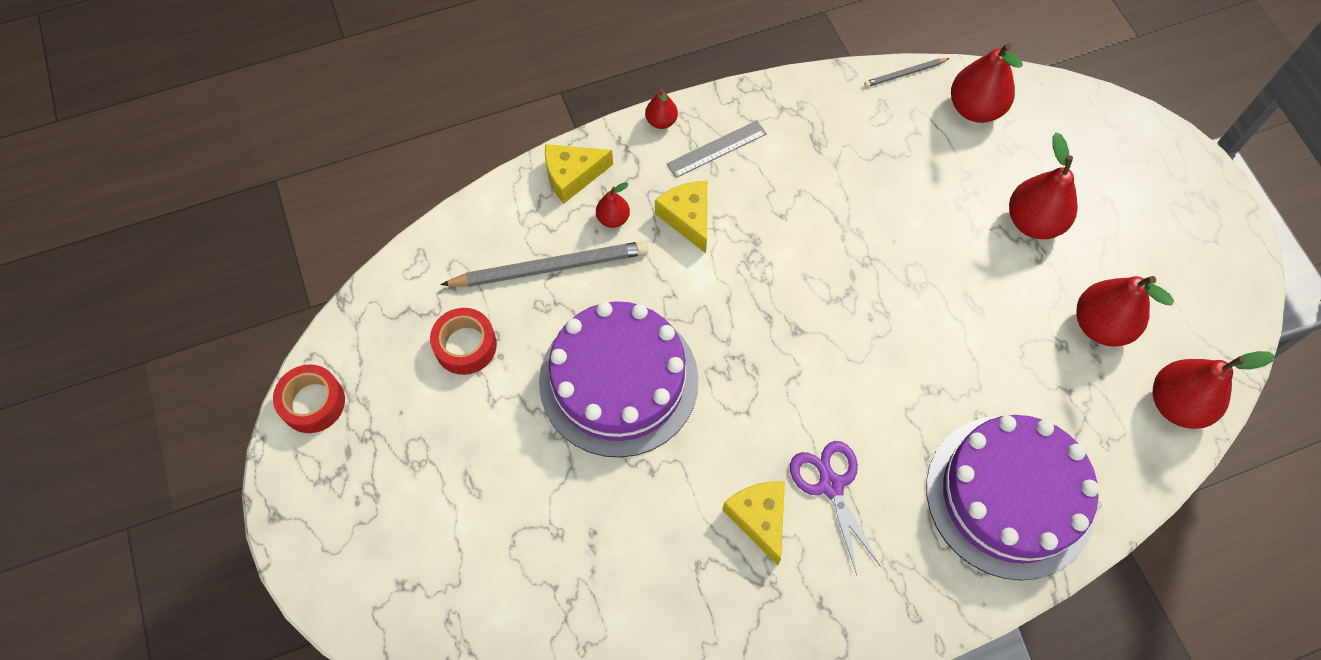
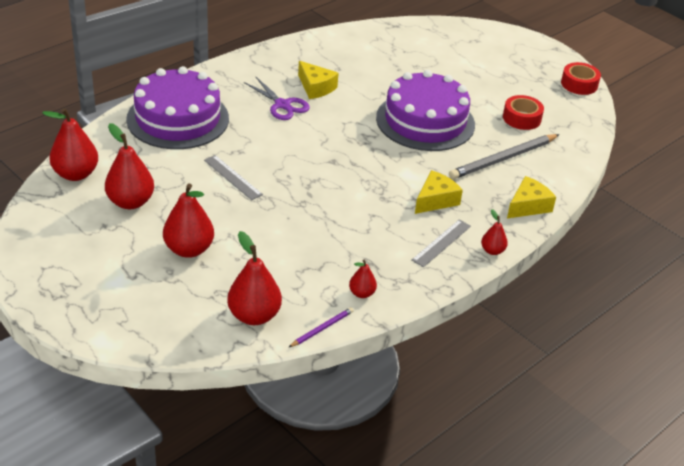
camera: 155 degrees right, 25 degrees down
(613, 218) = (484, 190): red pear -> red pear (362, 293)
(687, 218) = (435, 200): yellow cheese -> yellow cheese turned 90 degrees counterclockwise
(905, 74) = (322, 328): grey pencil -> purple pencil
(950, 336) = (232, 177): none -> grey ruler

